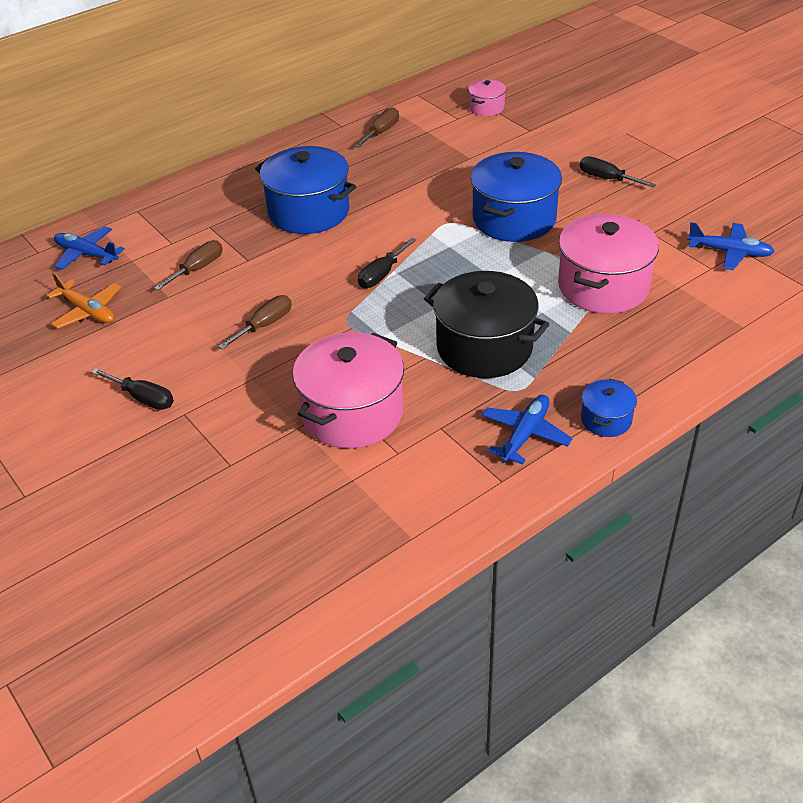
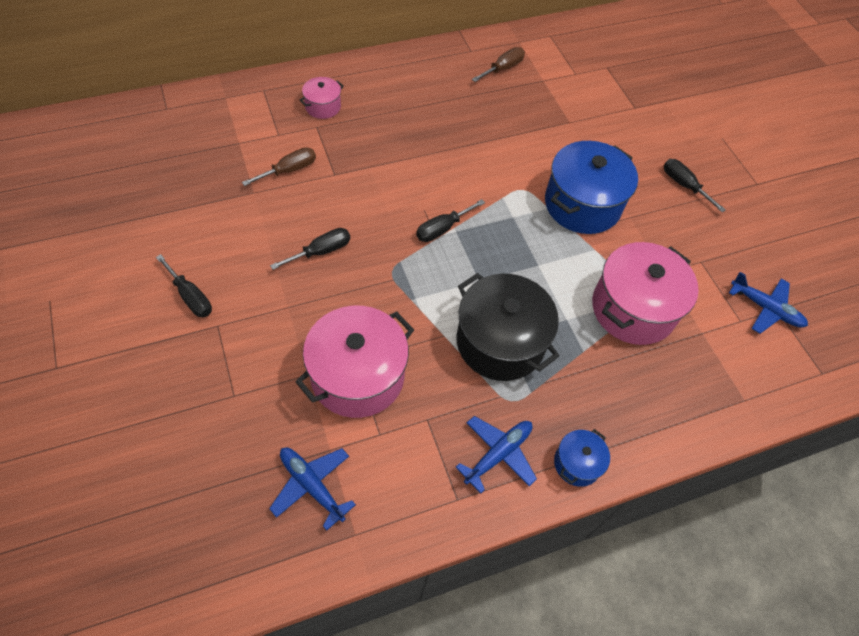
camera: 10 degrees right, 15 degrees up
(86, 254) = (204, 124): blue plane -> blue plane (312, 486)
(87, 311) = (182, 186): orange plane -> none
(265, 325) = (321, 251): brown screwdriver -> black screwdriver
(308, 212) = (406, 138): blue pot -> none
(486, 108) = (606, 69): pink pot -> pink pot (323, 107)

